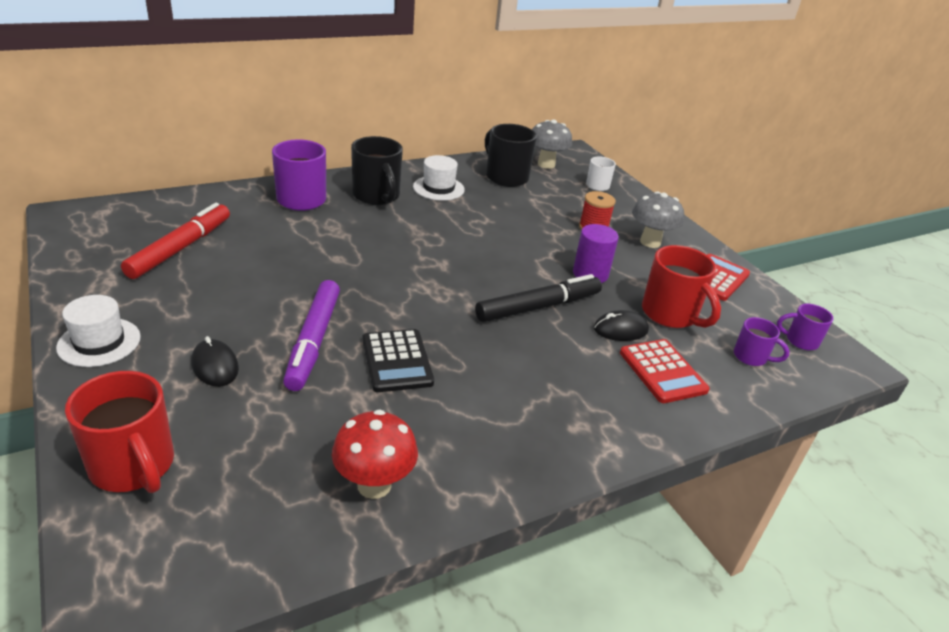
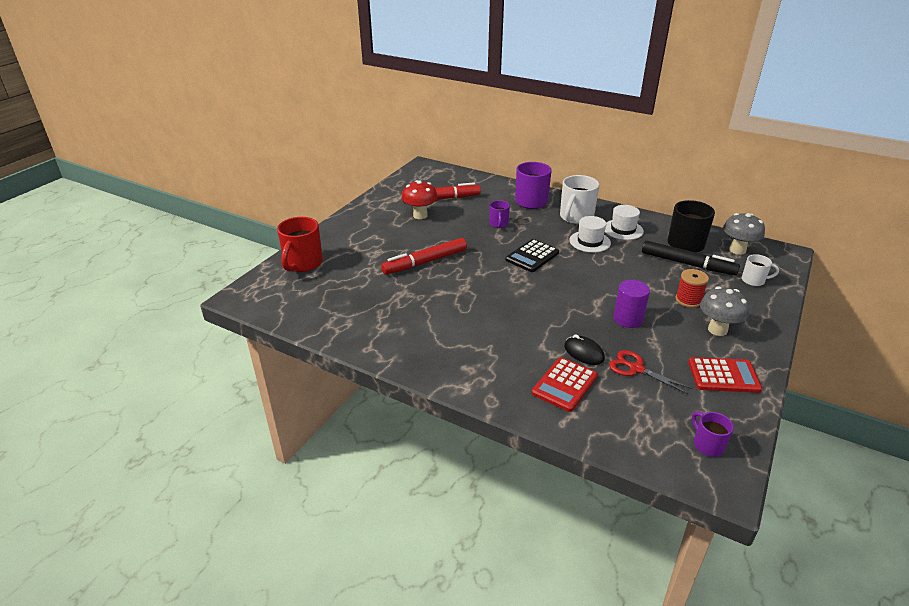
camera: 60 degrees right, 0 degrees up
(99, 342) = (357, 219): white hat -> white hat (589, 241)
(215, 366) = (376, 249): black mouse -> none
(314, 341) = (425, 262): purple marker -> red marker
(374, 485) = (353, 323): red mushroom -> red mushroom (420, 215)
(377, 196) = (575, 217): black mug -> white mug
(397, 361) = (442, 290): black calculator -> black calculator (532, 256)
(538, 307) = (557, 313): black marker -> black marker (687, 264)
(671, 315) = (636, 369): red mug -> red scissors
(751, 357) = (643, 422): purple mug -> purple mug (498, 224)

